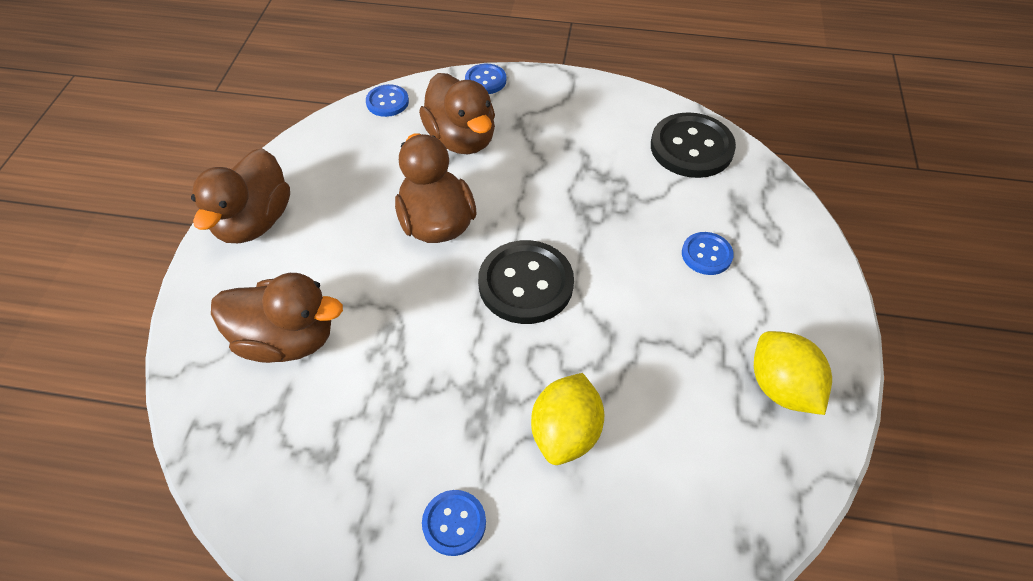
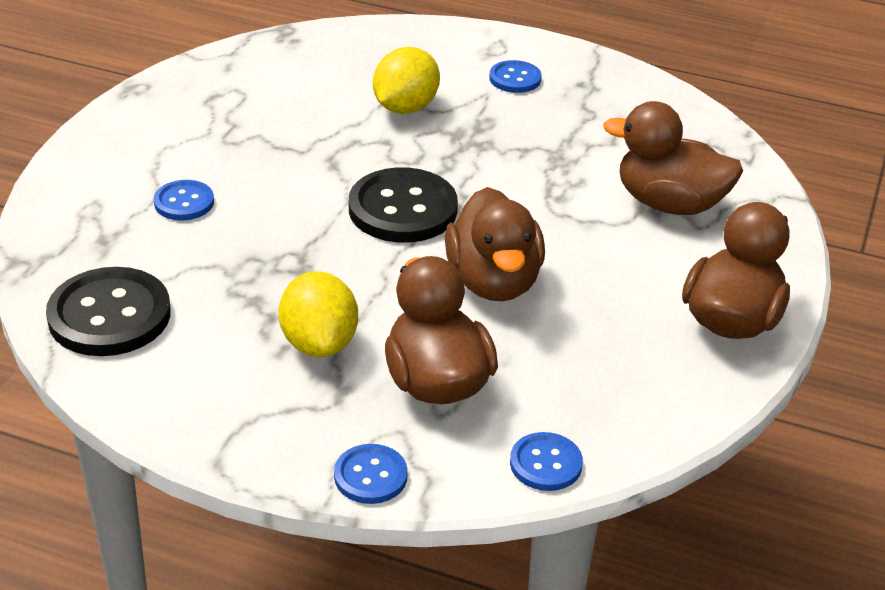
camera: 170 degrees left, 15 degrees down
(781, 387) = (193, 103): yellow lemon -> yellow lemon (319, 343)

